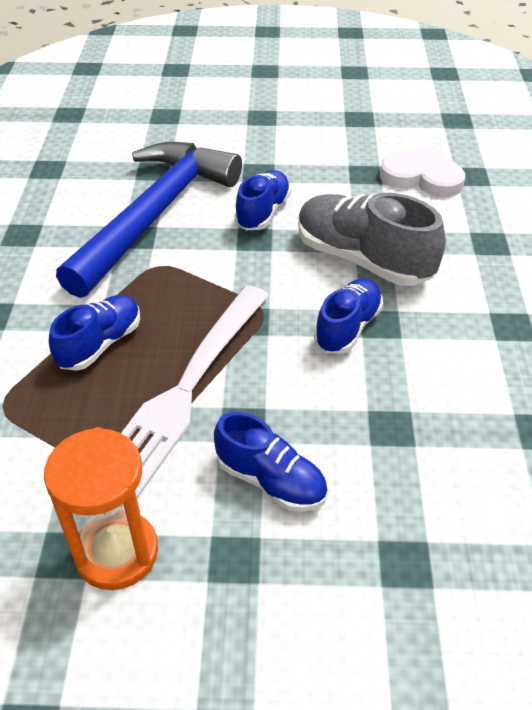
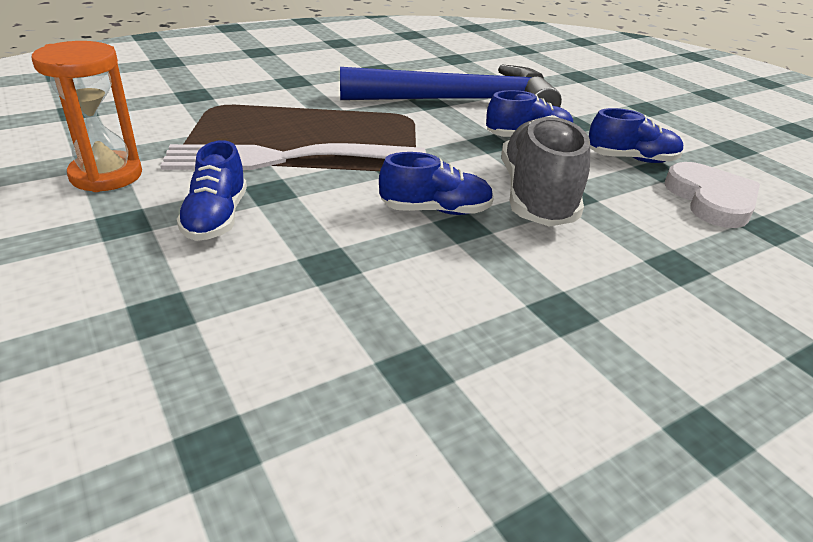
camera: 55 degrees right, 10 degrees down
(100, 344) = (302, 118): blue shoe -> blue shoe (631, 159)

